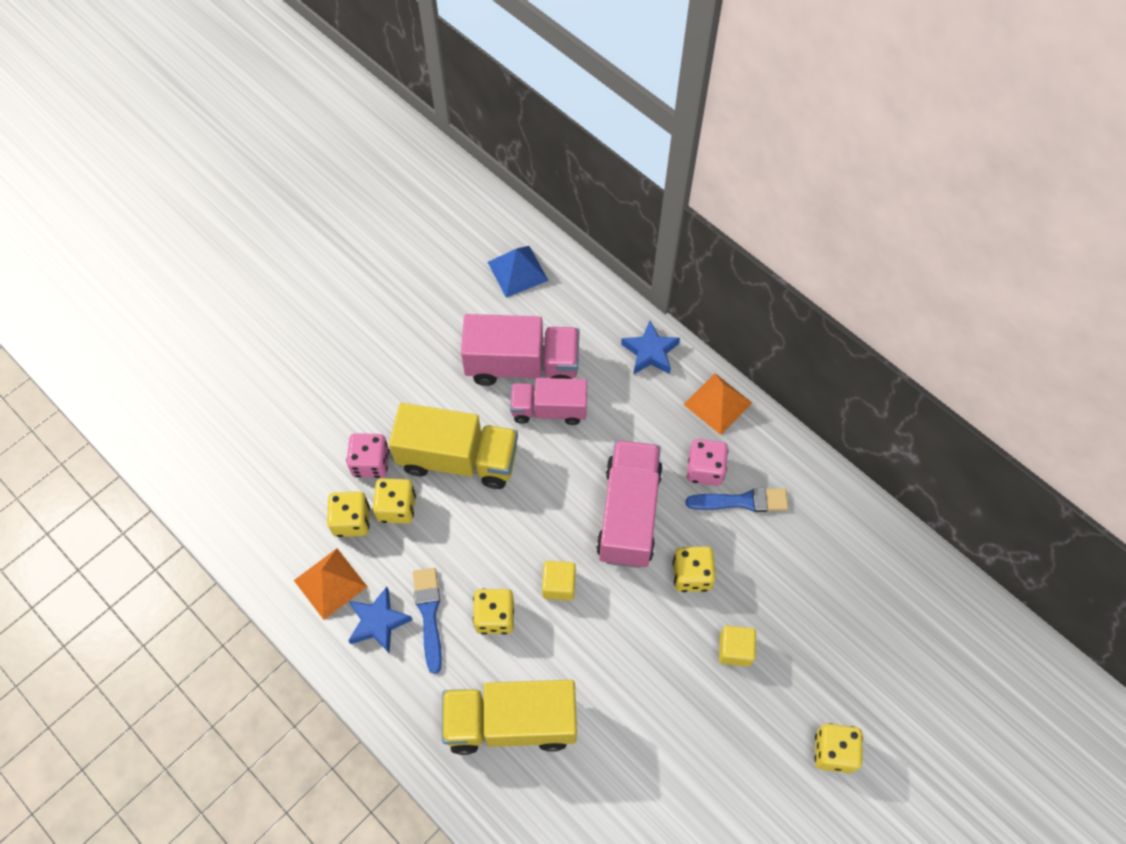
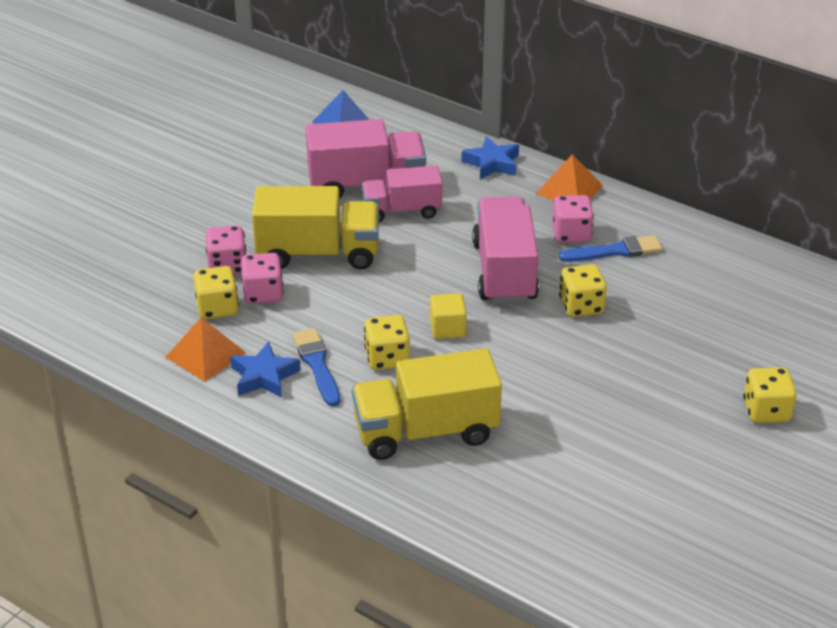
camera: 10 degrees left, 25 degrees down
(397, 508) = (263, 294): yellow dice -> pink dice
(735, 650) = (642, 352): yellow cube -> none

